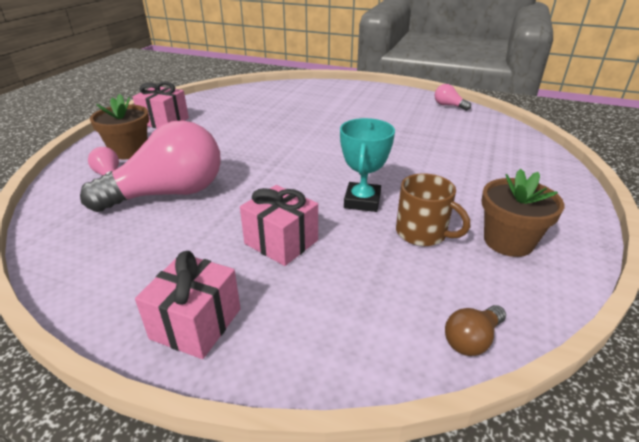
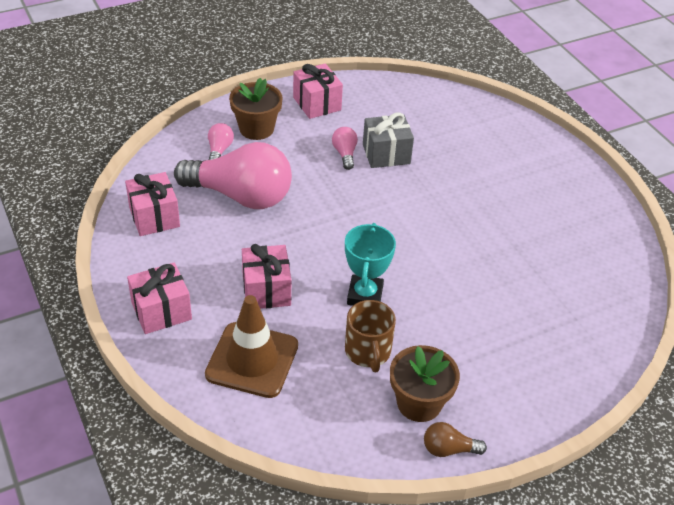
camera: 40 degrees right, 10 degrees up
(91, 250) = (154, 217): none -> pink gift
(254, 125) = (386, 154): none -> grey gift
(347, 302) = (252, 360): none -> brown traffic cone
(362, 201) = (365, 295): turquoise trophy -> turquoise trophy turned 45 degrees counterclockwise
(448, 106) = (620, 241): pink light bulb -> pink light bulb (345, 154)
(472, 340) = (289, 434): brown light bulb -> brown light bulb (448, 449)

